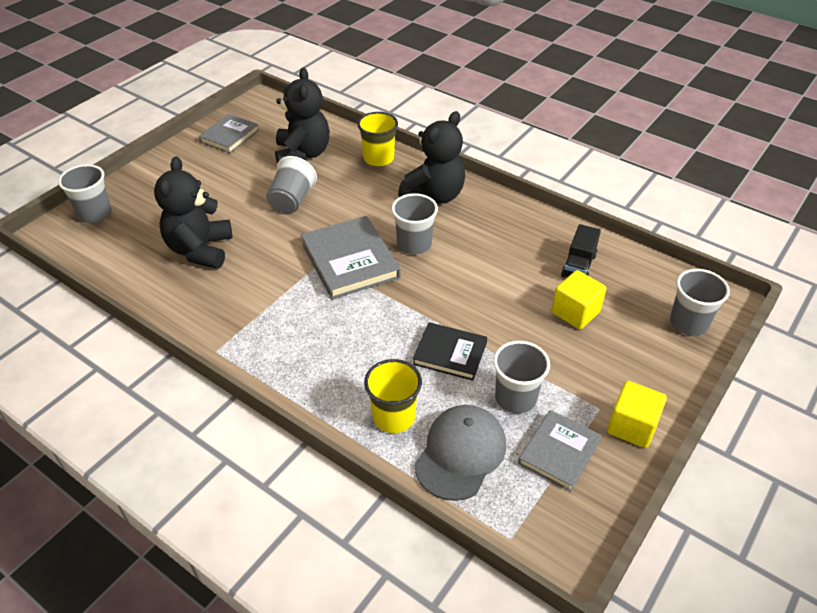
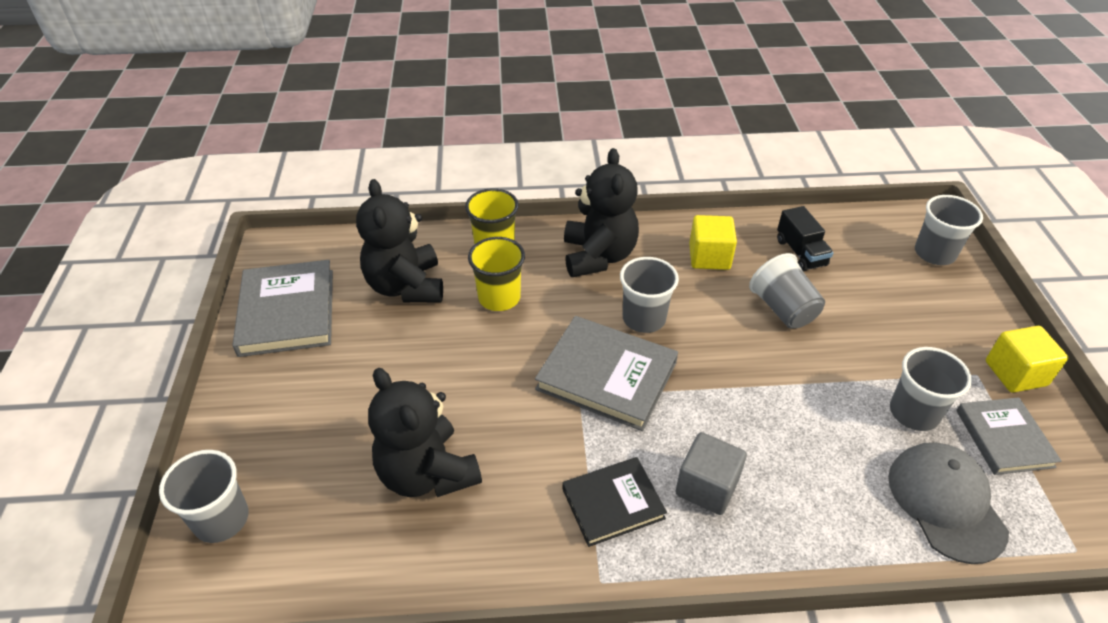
camera: 40 degrees left, 0 degrees up
(229, 136) = (287, 312): grey book -> grey book, size x1.57
(292, 200) = (461, 346): grey cup -> grey cup (783, 309)
(303, 154) = (406, 286): black teddy bear -> black teddy bear turned 150 degrees counterclockwise
(328, 348) = (706, 487): none -> grey cube
(393, 417) = (852, 512): yellow cup -> yellow cup (499, 297)
(450, 353) = (814, 409): black book -> black book (613, 503)
(575, 312) = (852, 298): yellow cube -> yellow cube (709, 257)

